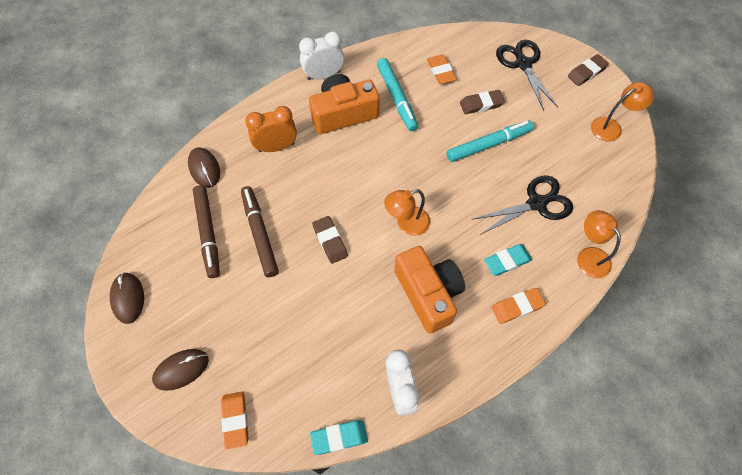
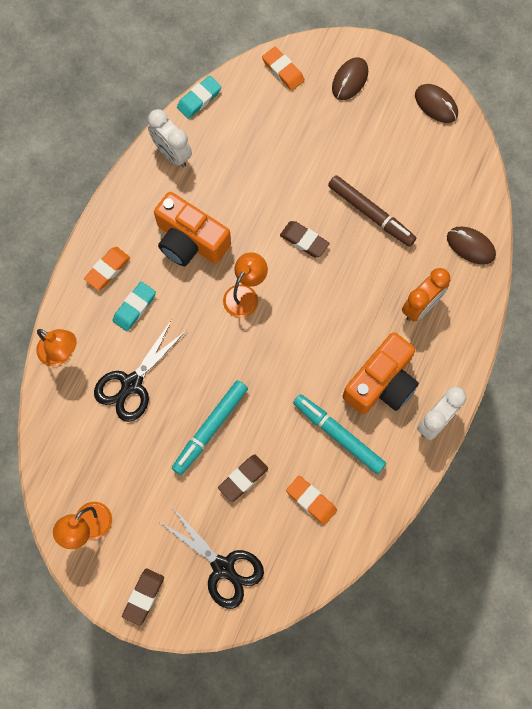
camera: 150 degrees right, 10 degrees up
(208, 233) = (416, 189): brown marker -> none

